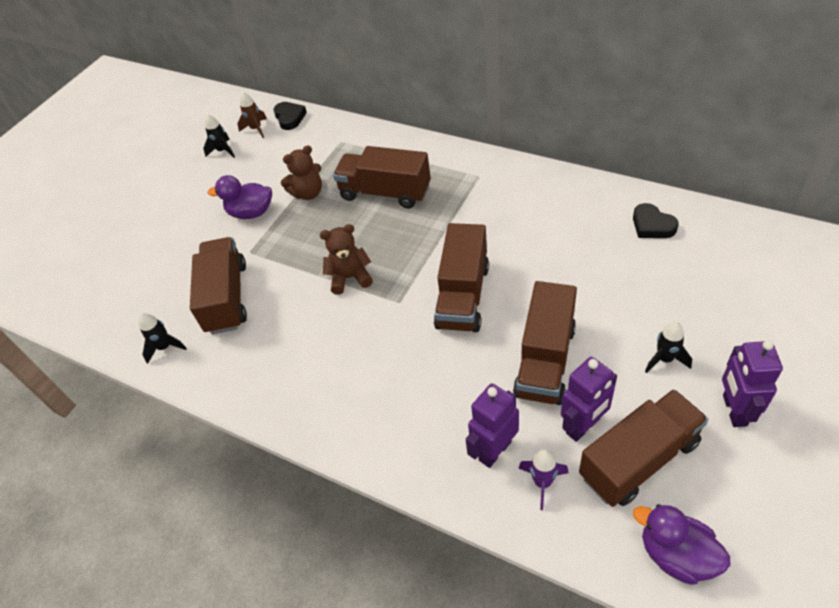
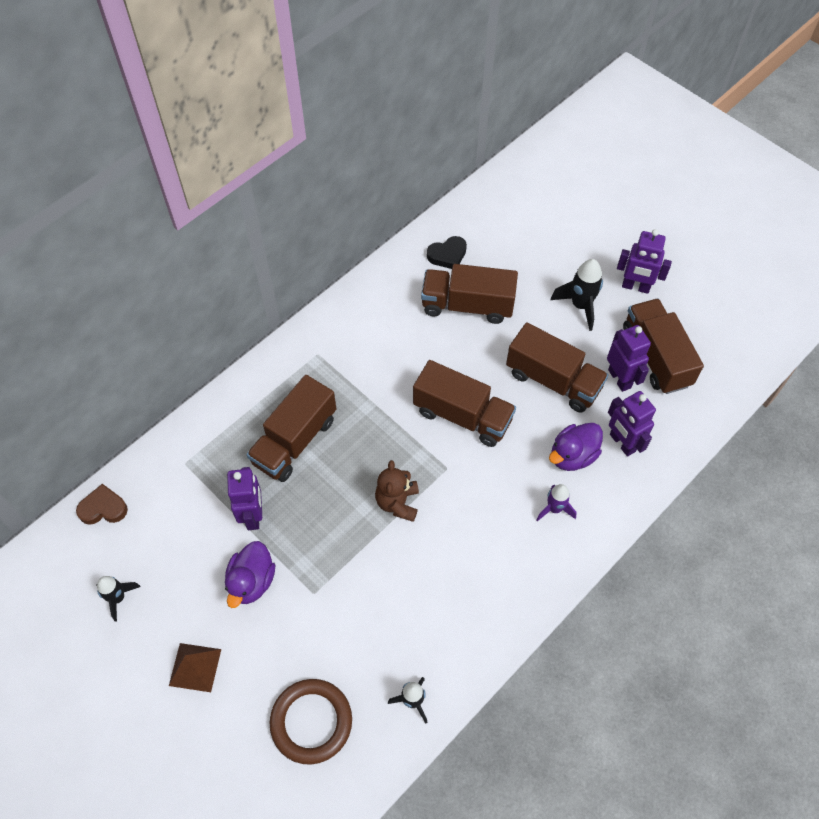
camera: 80 degrees left, 10 degrees up
(141, 287) = (311, 722): none -> brown ring
(177, 207) = (195, 667): none -> brown pyramid
(227, 298) = (371, 627): brown truck -> brown truck (467, 305)
(256, 129) = (100, 551): brown rocket -> none
(290, 118) = (103, 508): black heart -> brown heart
(308, 193) = (253, 515): brown teddy bear -> purple robot
(542, 482) = (657, 421): purple rocket -> purple rocket (554, 509)
(665, 359) = (580, 305): black rocket -> black rocket, size x1.52
(676, 555) = (728, 366): purple duck -> purple duck (572, 456)

